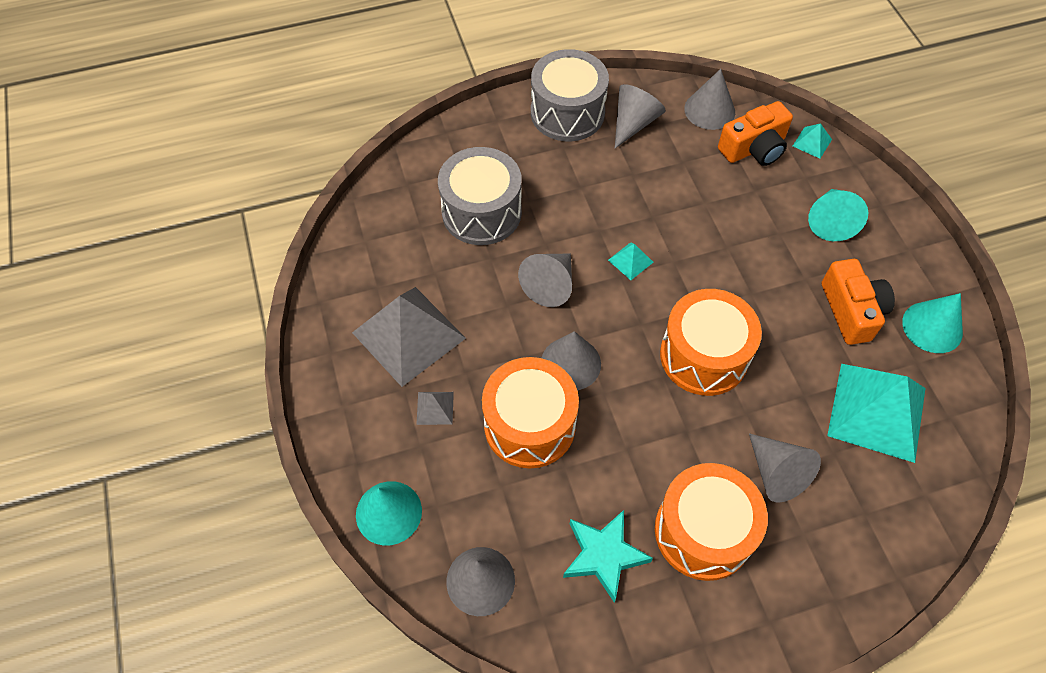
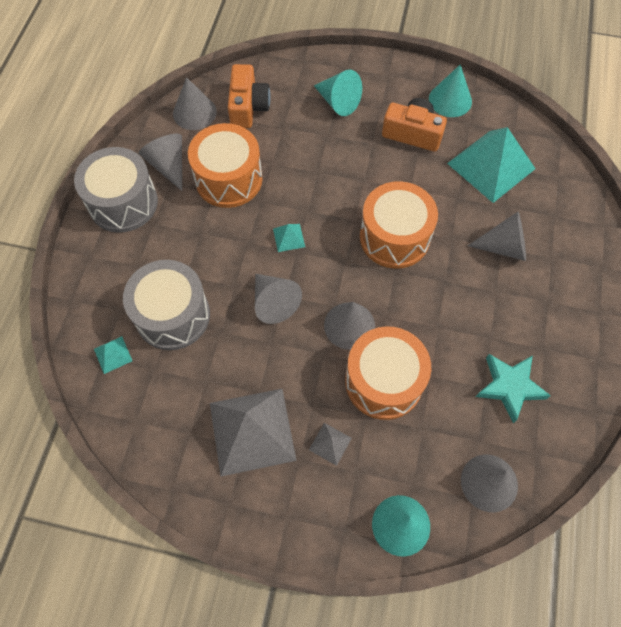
camera: 60 degrees left, 5 degrees up
(703, 531) = (522, 314): orange drum -> orange drum (228, 179)
(812, 142) = (268, 72): turquoise pyramid -> turquoise pyramid (113, 355)

